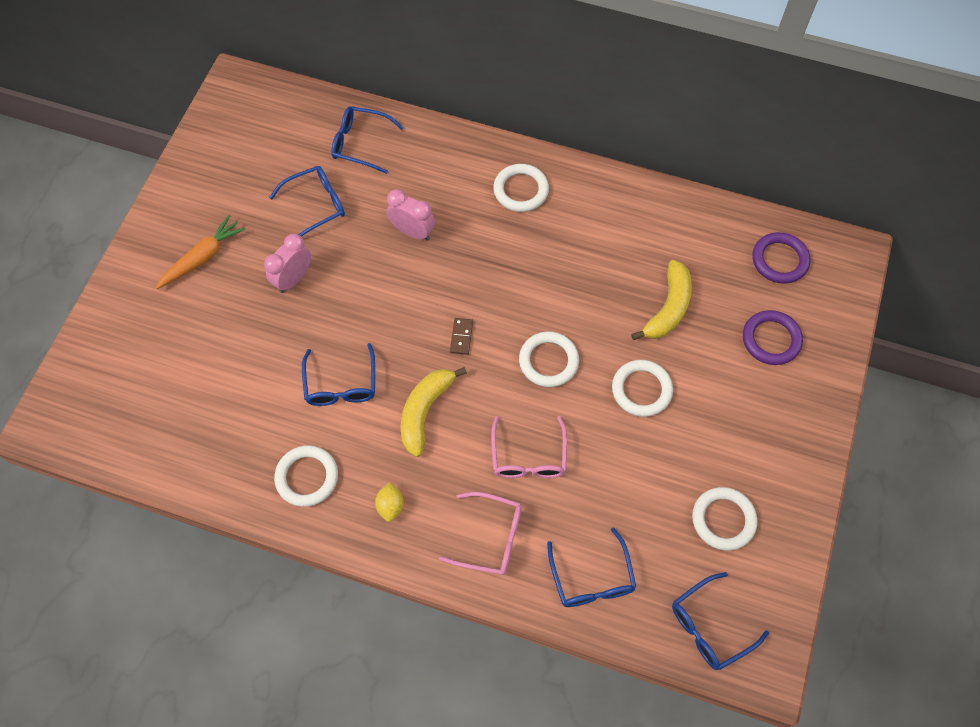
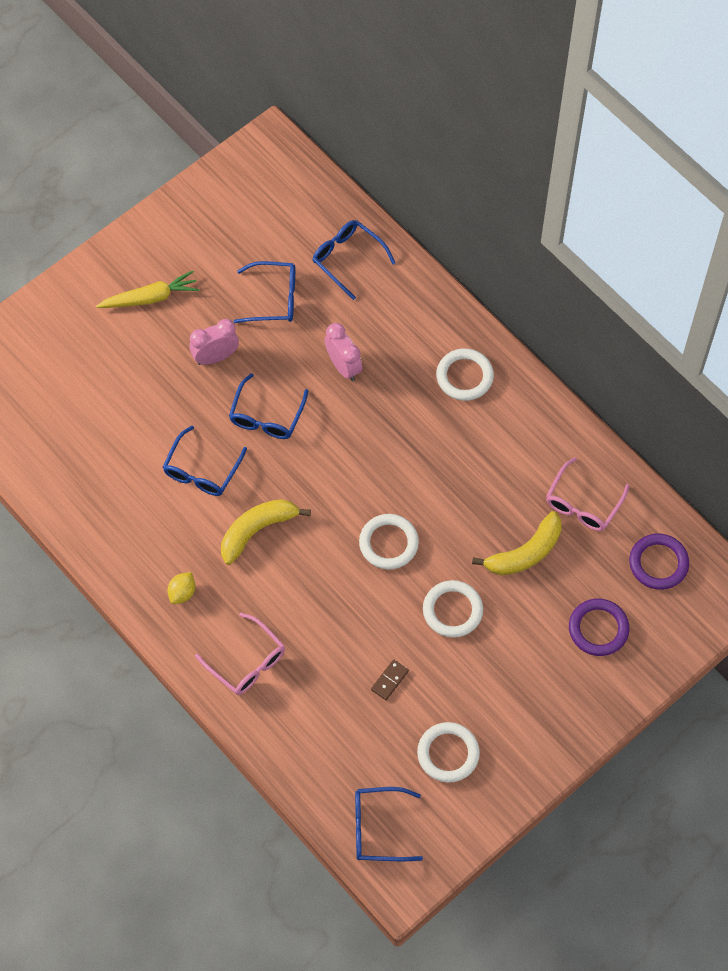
camera: 30 degrees right, 0 degrees up
(202, 257) = (150, 298): orange carrot -> yellow carrot
(307, 477) = (129, 533): white ring -> none
(461, 337) = (327, 483): brown domino -> brown domino (389, 680)
(528, 457) = (319, 614): pink glasses -> pink glasses (583, 504)
(592, 578) = (308, 739): blue glasses -> blue glasses (266, 416)

